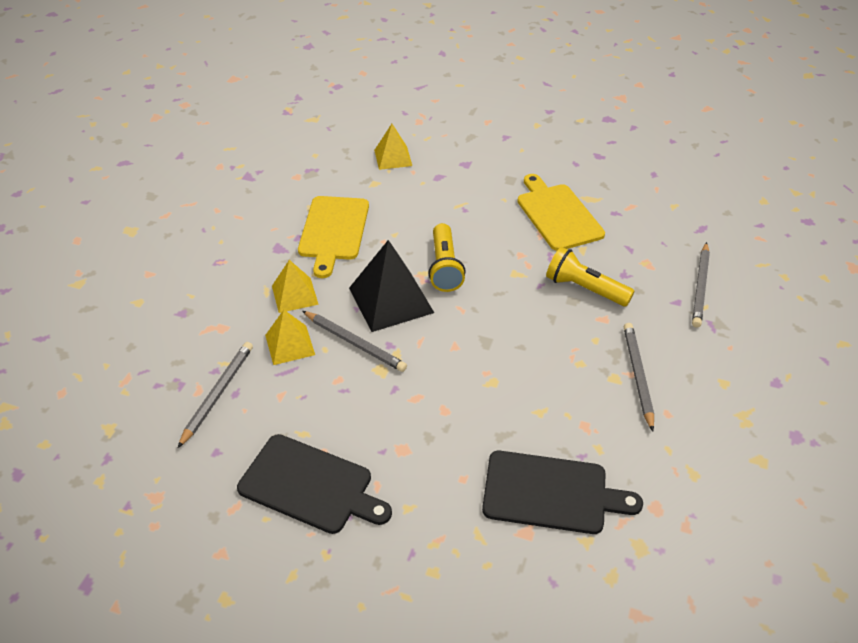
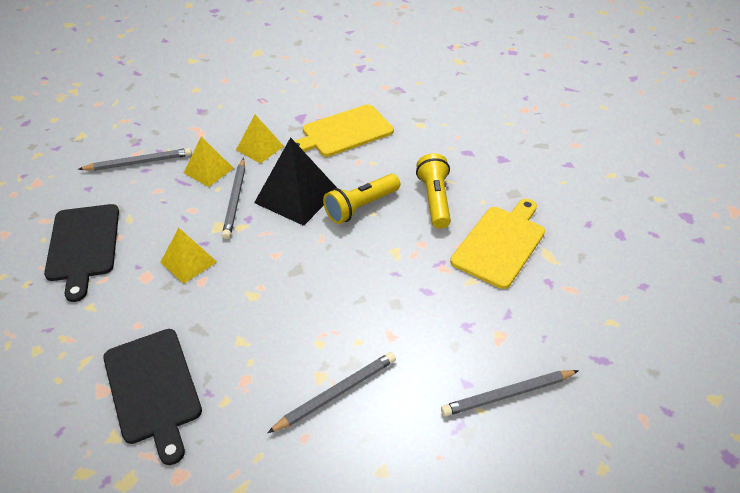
camera: 55 degrees right, 0 degrees up
(393, 158) = (461, 118): yellow pyramid -> yellow pyramid (188, 262)
(584, 289) = (418, 305): yellow flashlight -> yellow flashlight (434, 199)

